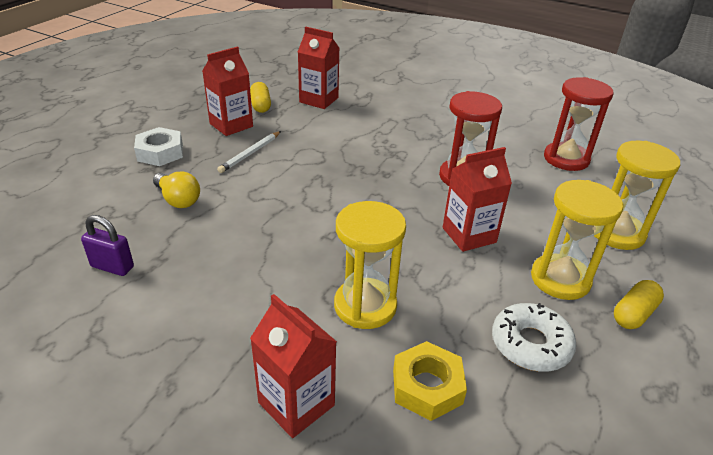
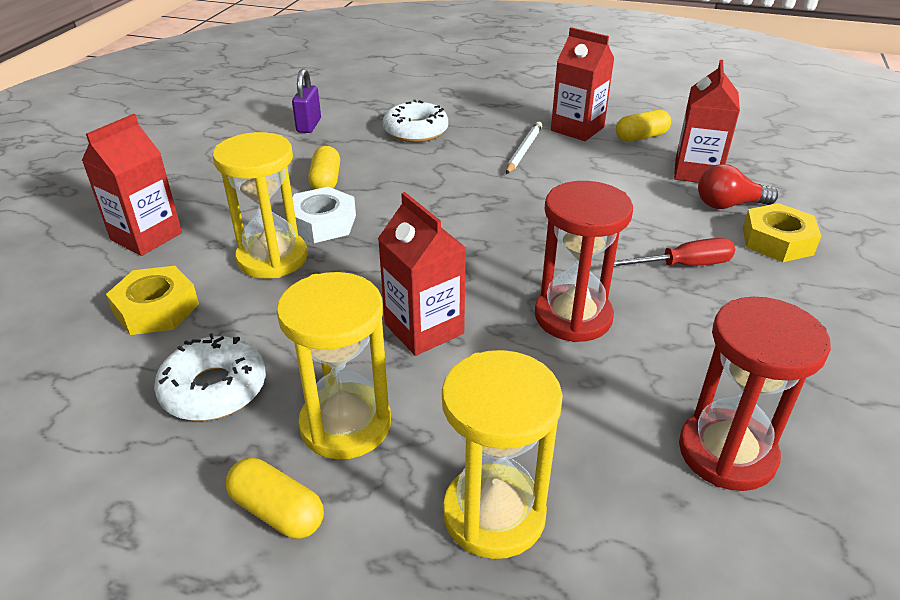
camera: 80 degrees right, 0 degrees up
(160, 152) = (493, 106): white nut -> white nut (322, 223)
(178, 200) = (415, 131): yellow light bulb -> white donut
(244, 264) = (326, 181): none -> yellow capsule
(250, 153) = (524, 150): white pencil -> white pencil turned 90 degrees clockwise
(361, 101) = (728, 205): none -> red light bulb
(403, 99) = (777, 241): none -> yellow nut
(419, 131) = (682, 265): none -> red screwdriver

